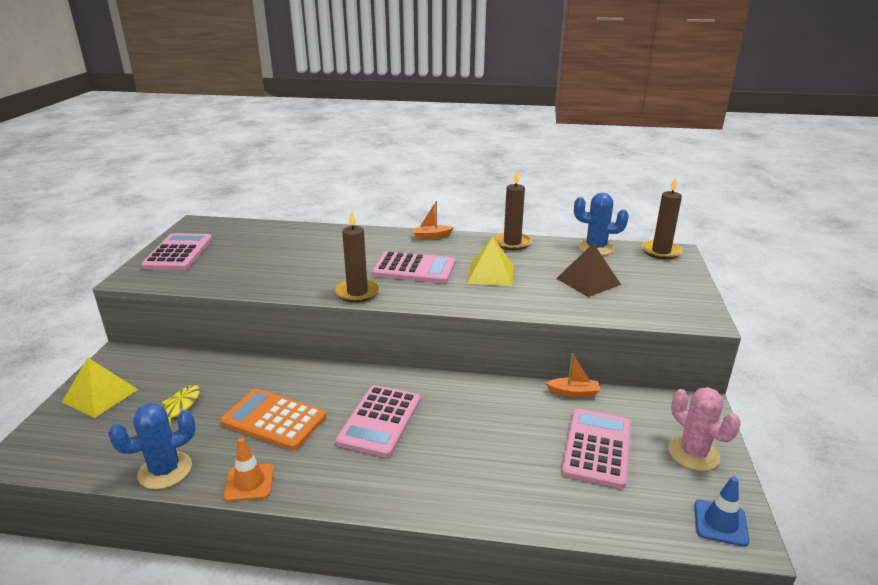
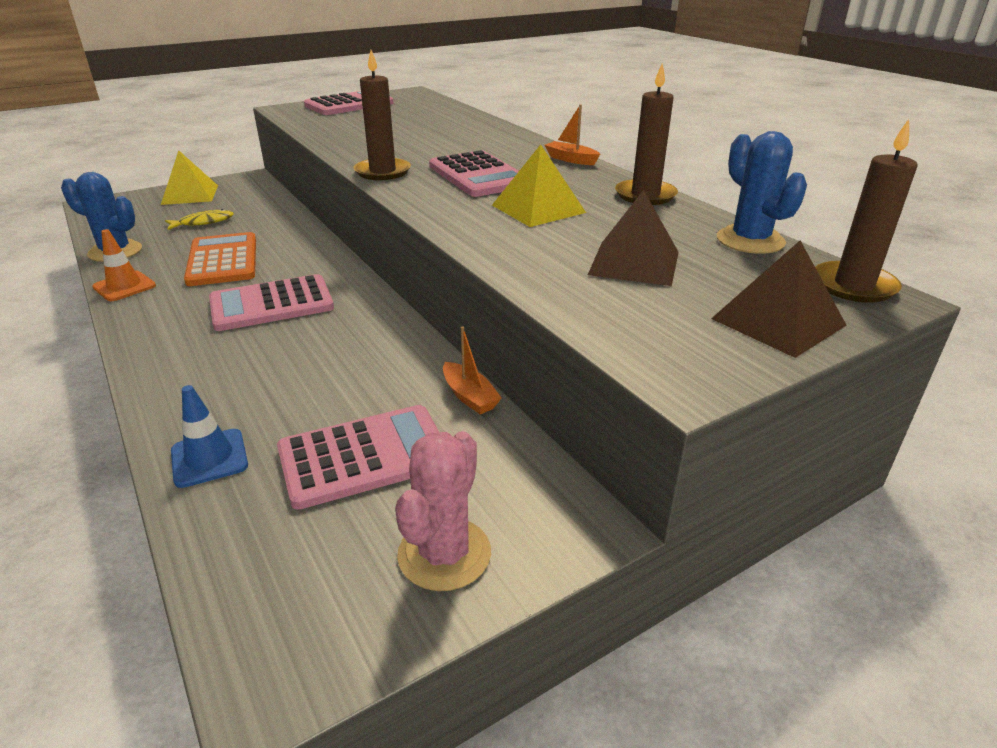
camera: 50 degrees right, 5 degrees up
(675, 280) = (778, 321): none -> brown pyramid
(720, 523) = (288, 639): blue traffic cone -> blue traffic cone (209, 458)

